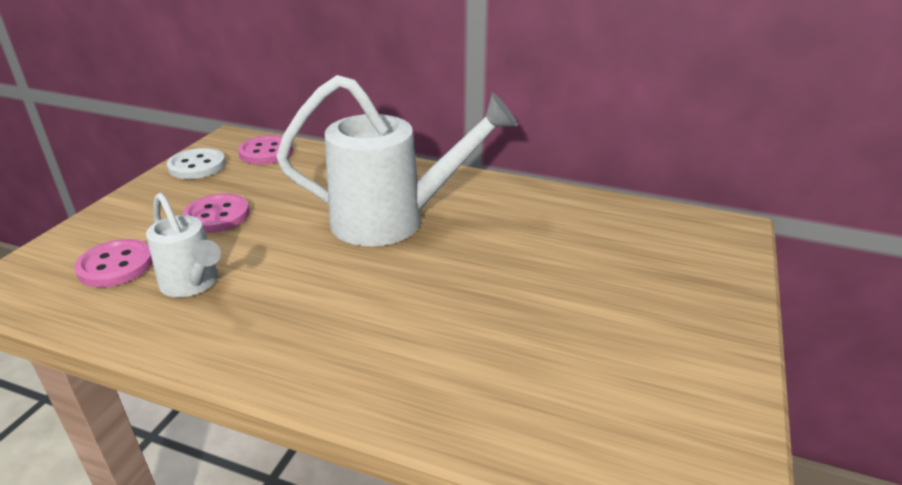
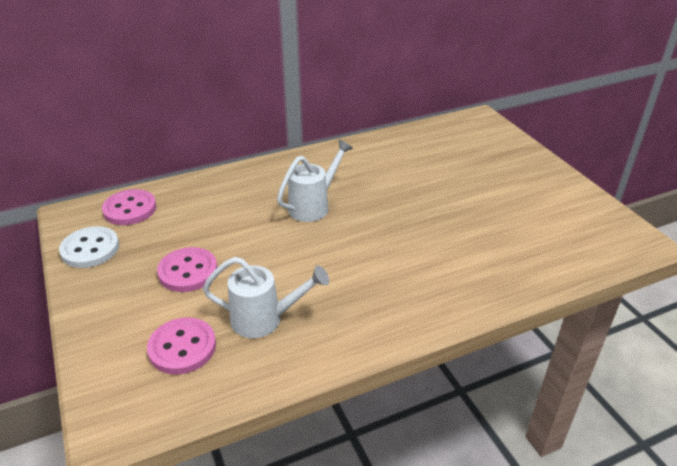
camera: 45 degrees left, 5 degrees up
(393, 220) = (313, 206): white watering can -> white watering can, size x0.54

